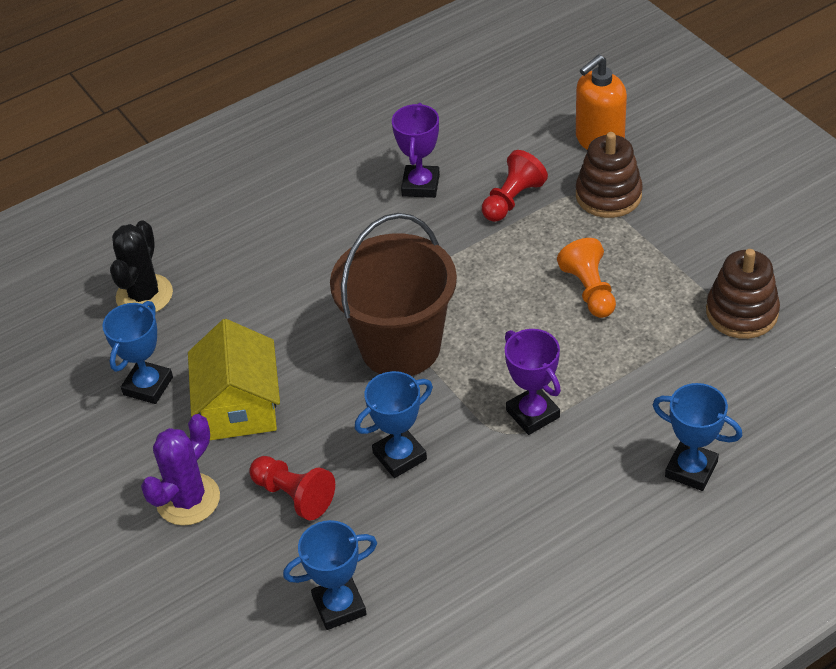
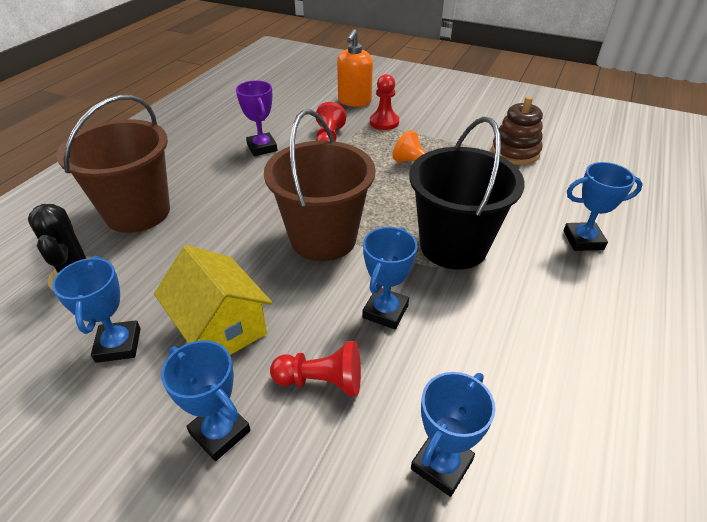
camera: 35 degrees left, 5 degrees down
(188, 499) = (220, 432): purple cactus -> blue trophy
(233, 236) = (138, 212): none -> brown bucket
(532, 414) = (453, 246): purple trophy -> black bucket
(608, 195) = (384, 122): brown stacking toy -> red pawn

